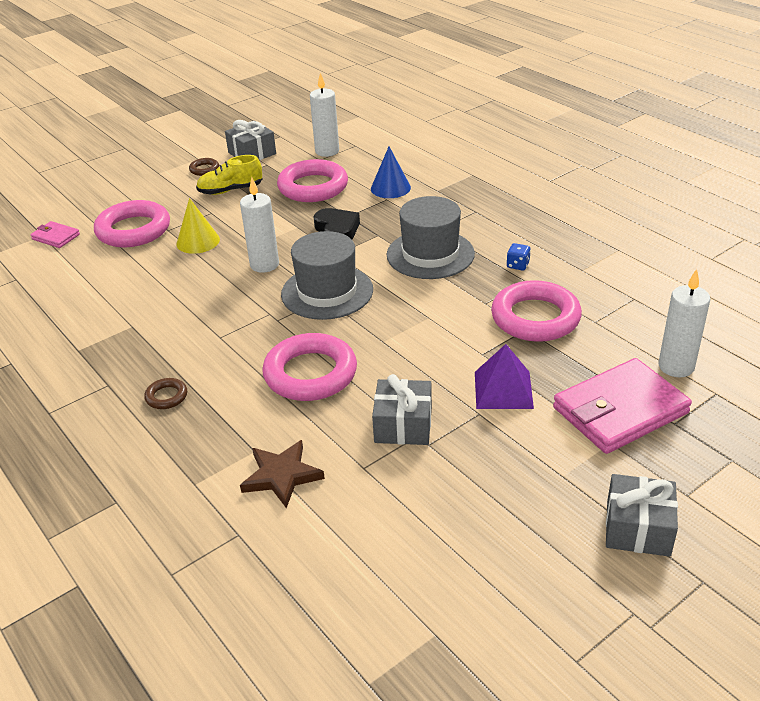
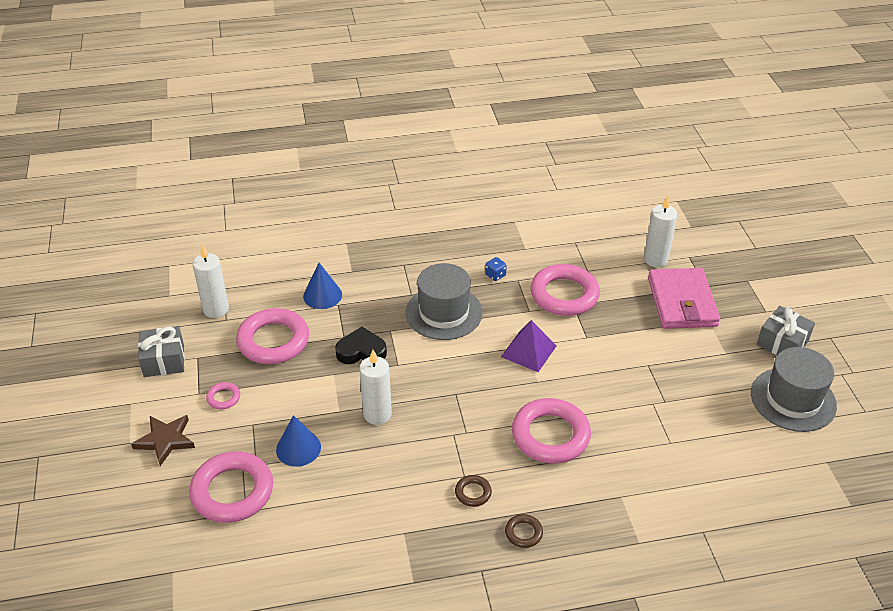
camera: 65 degrees left, 5 degrees up
(56, 237) = (187, 560): pink wallet -> none
(198, 241) = (298, 448): yellow cone -> blue cone
(204, 169) = (160, 405): brown ring -> brown ring (473, 493)
(230, 190) = (223, 398): yellow shoe -> pink ring
(281, 476) = (656, 489): brown star -> brown star (165, 440)
(327, 292) = (449, 389): grey hat -> grey hat (793, 399)
(403, 425) = (638, 406): grey gift -> none
(503, 389) = (631, 343): purple pyramid -> purple pyramid (528, 351)

